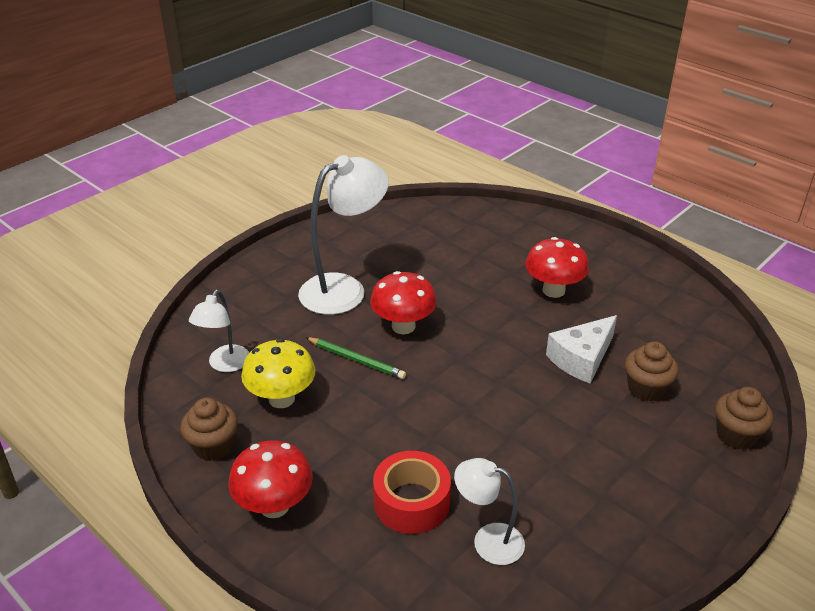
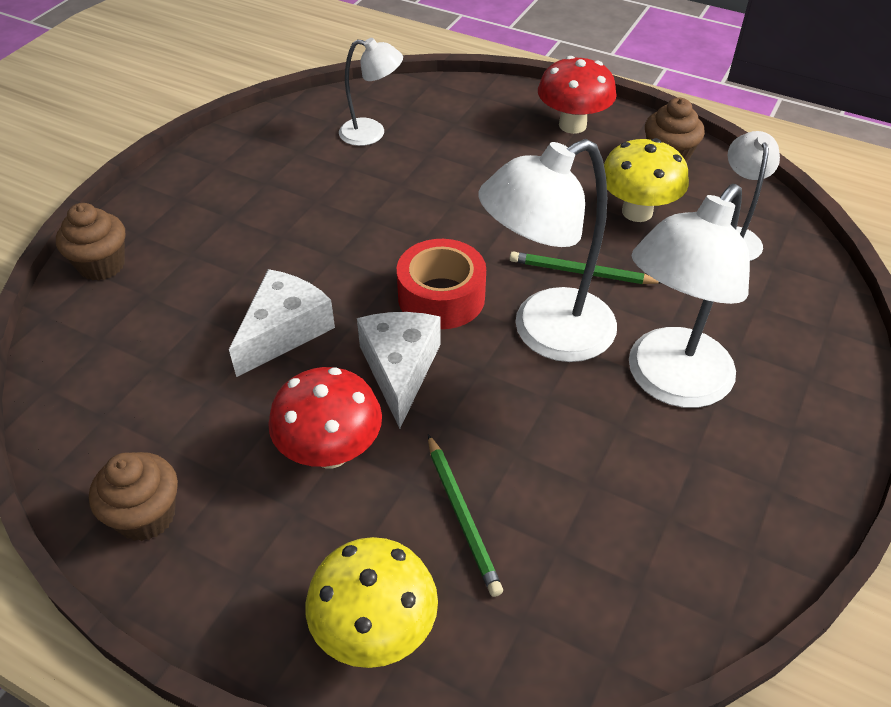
camera: 165 degrees right, 10 degrees up
(403, 326) = (545, 333): red mushroom -> white lamp
(411, 502) = (450, 147): red tape -> red tape (441, 297)
(487, 255) = (462, 516): none -> green pencil
(505, 323) = (399, 369): none -> white cheese
(538, 228) = (375, 630): none -> yellow mushroom
(646, 389) = (200, 303): brown cupcake -> brown cupcake (146, 516)

